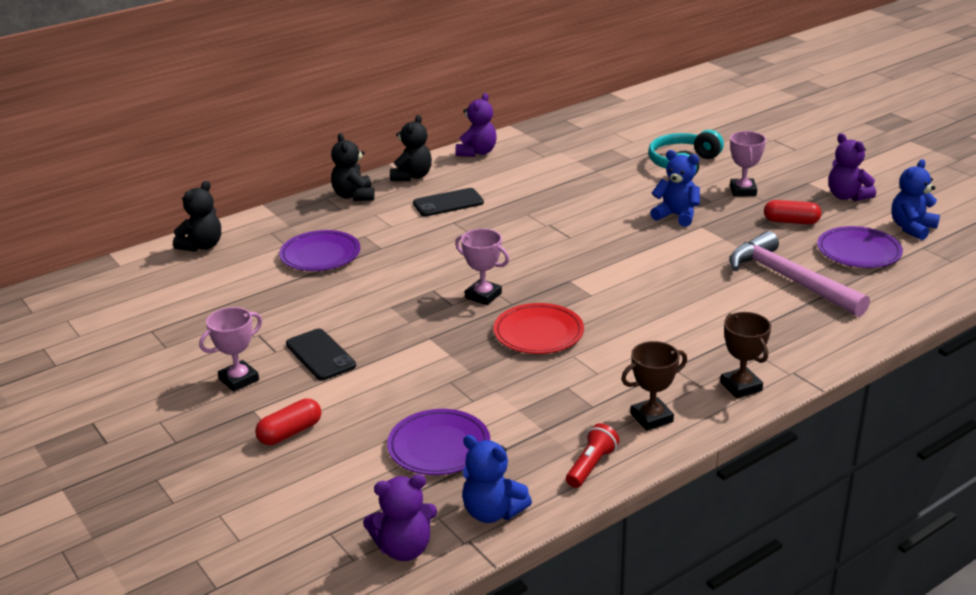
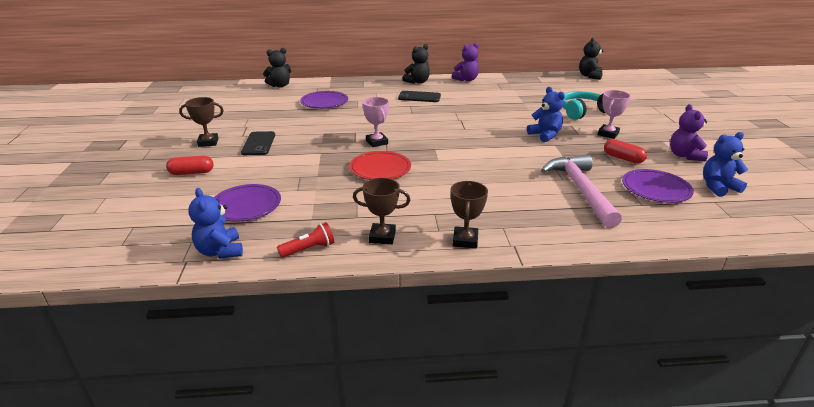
camera: 30 degrees right, 0 degrees up
(239, 380) = (208, 142): pink trophy -> brown trophy
(354, 196) = (377, 83): black teddy bear -> black teddy bear (589, 76)
(404, 548) = (151, 250): purple teddy bear -> none

